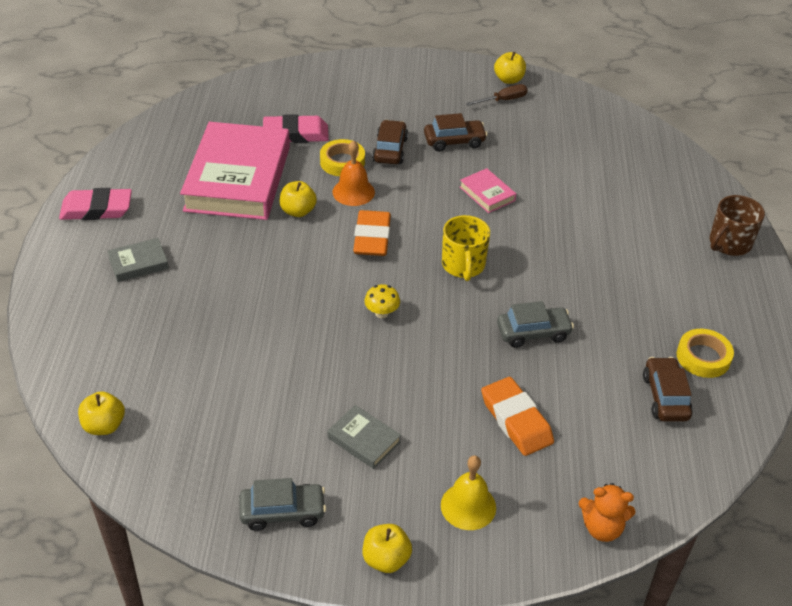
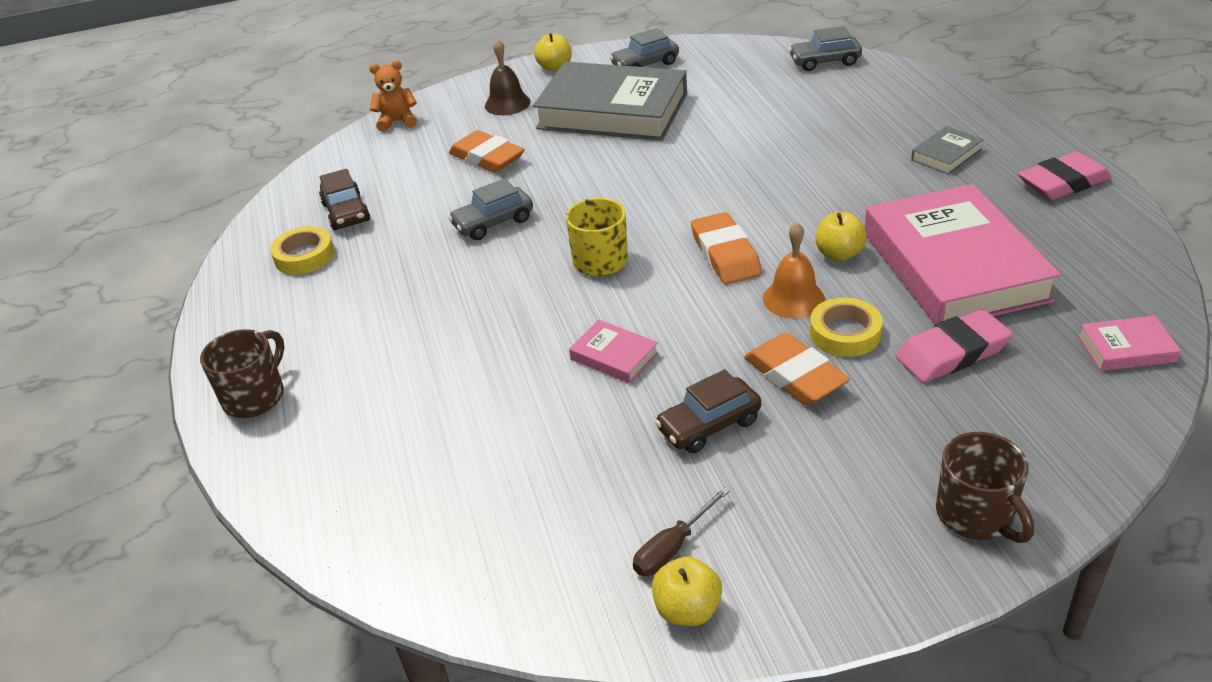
camera: 165 degrees right, 5 degrees down
(104, 426) = (824, 62): yellow apple -> grey car
(207, 107) = (1126, 348): none -> pink book
(359, 72) = (976, 515): none -> brown mug
(364, 440) = (612, 111): grey book -> grey book, size x2.44
(382, 313) = (660, 192): yellow mushroom -> none
(390, 150) = (795, 375): brown car -> orange eraser
(468, 506) = (507, 103): yellow bell -> brown bell

